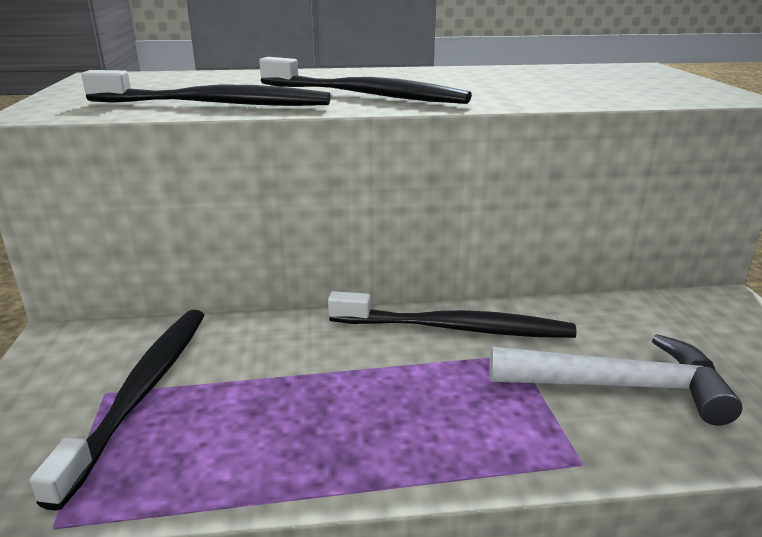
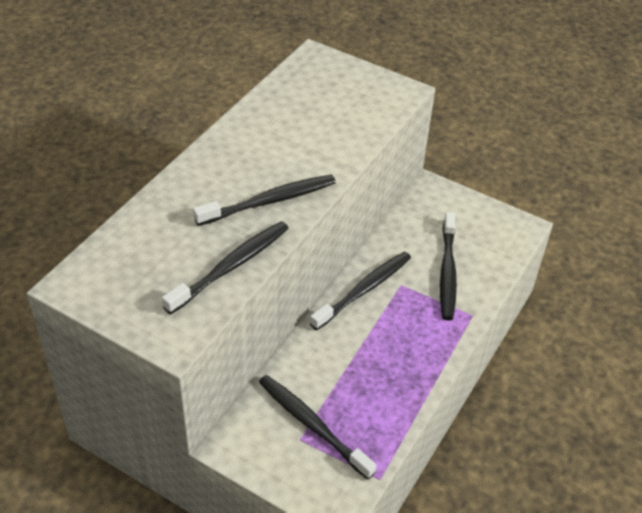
camera: 55 degrees left, 20 degrees up
(619, 386) = (447, 272): white hammer -> black toothbrush

